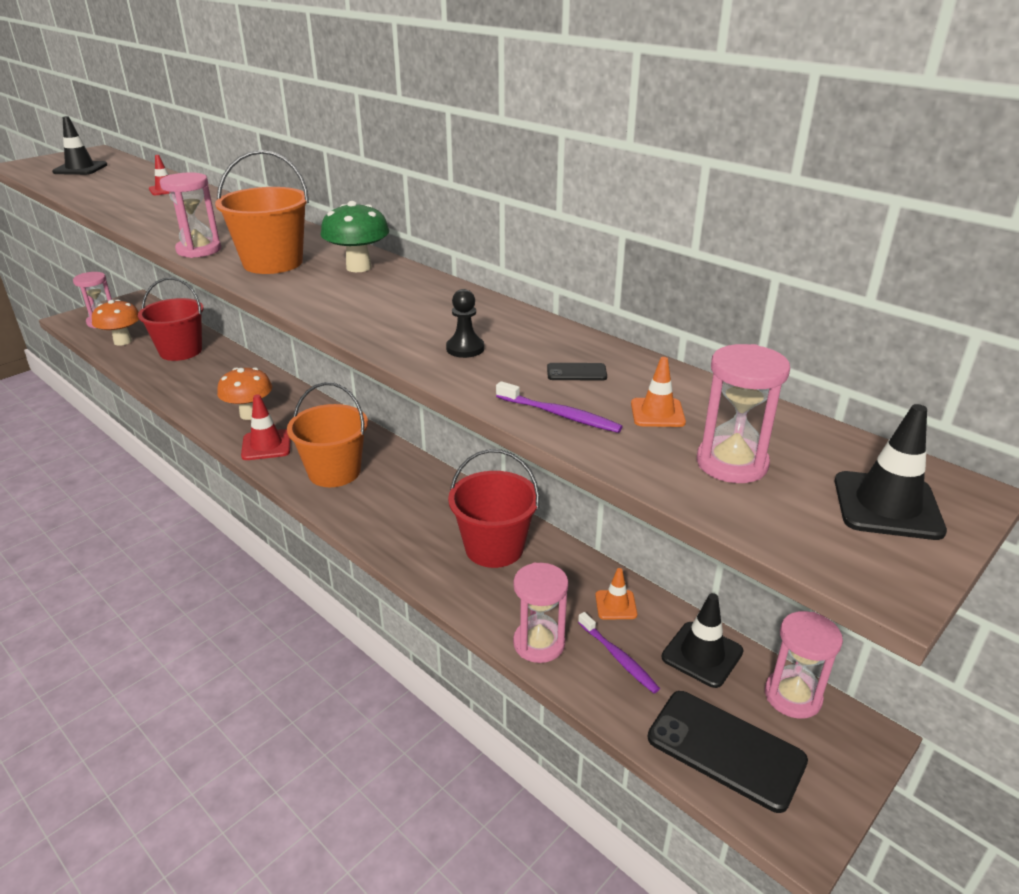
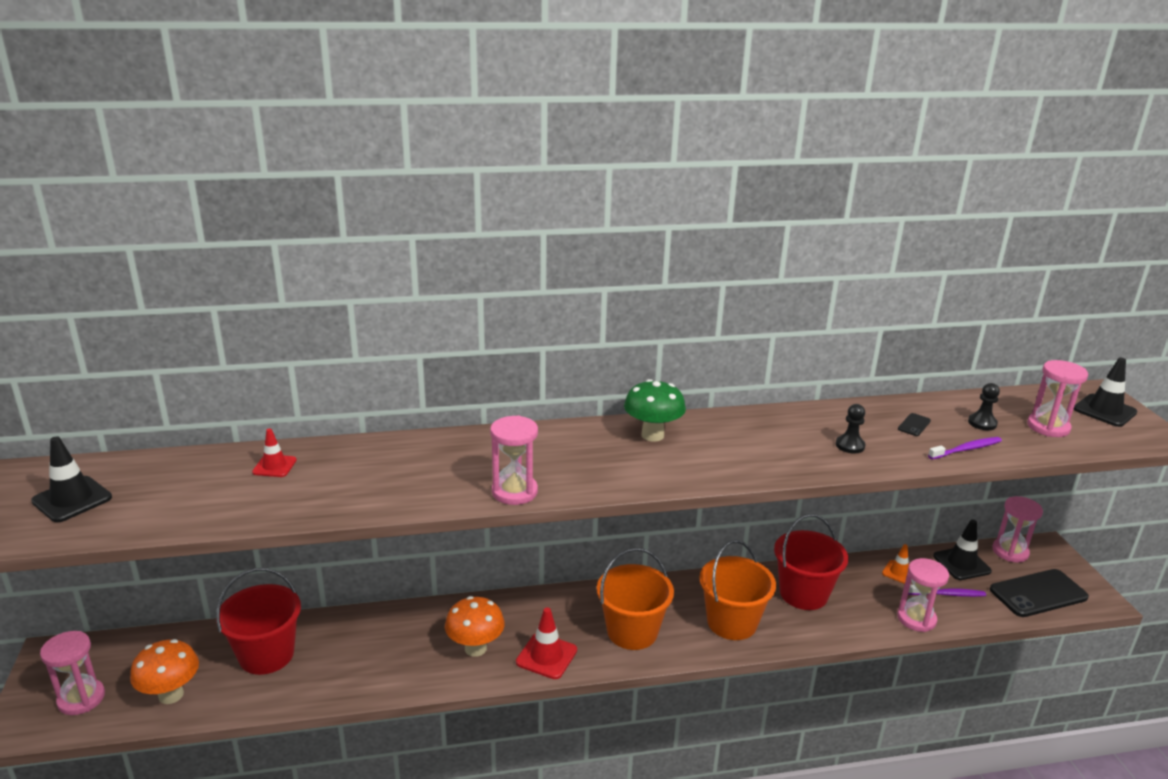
camera: 55 degrees left, 5 degrees down
(273, 263) = (596, 466): orange bucket -> orange bucket (732, 622)
(657, 413) = (982, 423): orange traffic cone -> black pawn

